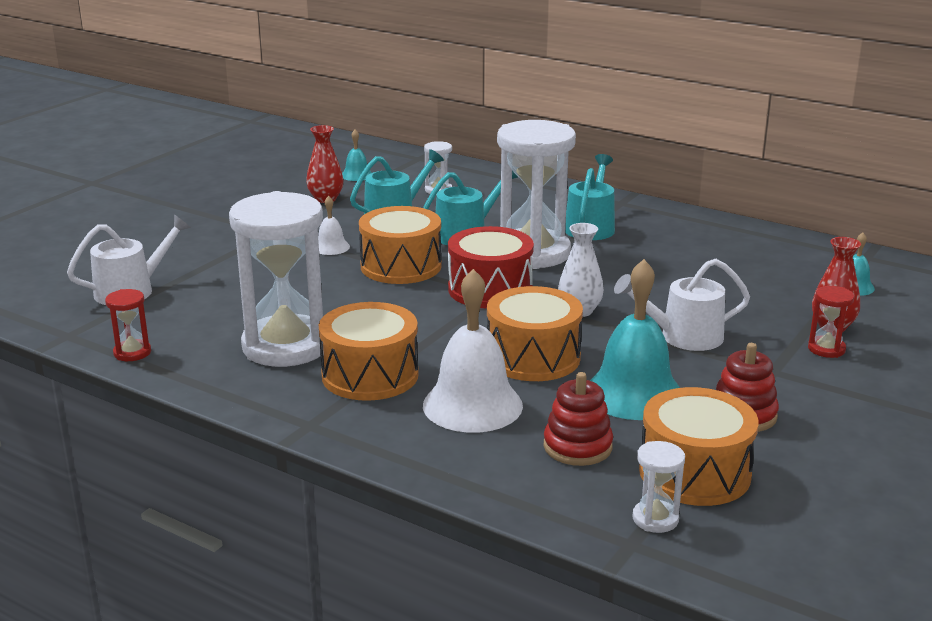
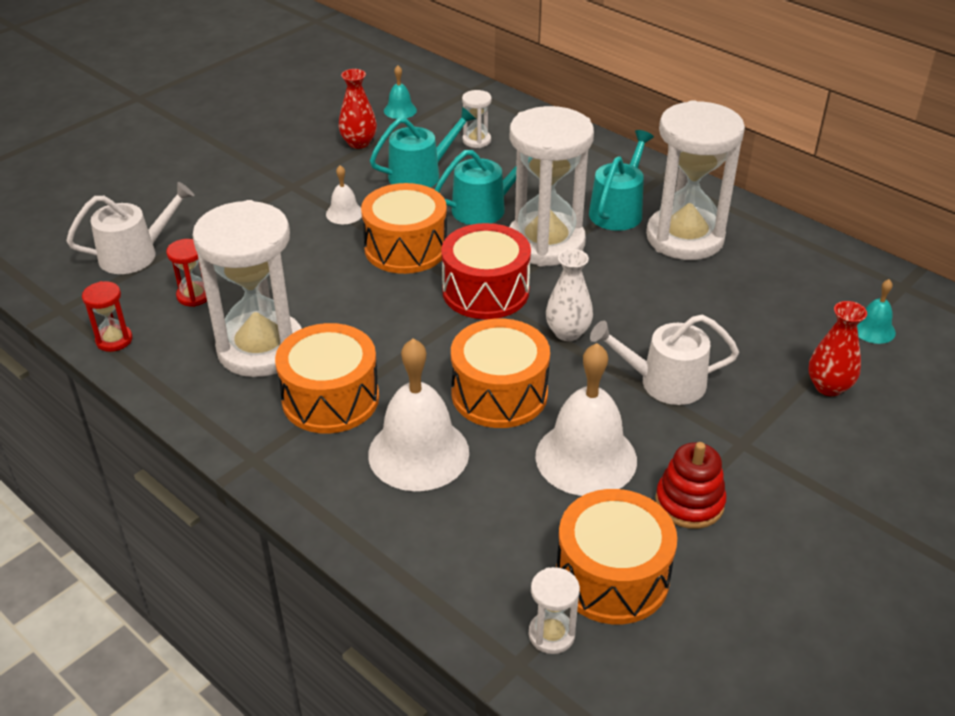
camera: 10 degrees right, 15 degrees up
(577, 447) = (505, 524): red stacking toy -> none
(634, 393) = (586, 457): turquoise bell -> white bell
(659, 240) = (685, 238): none -> white hourglass
(826, 349) = (810, 419): red hourglass -> red hourglass (194, 296)

